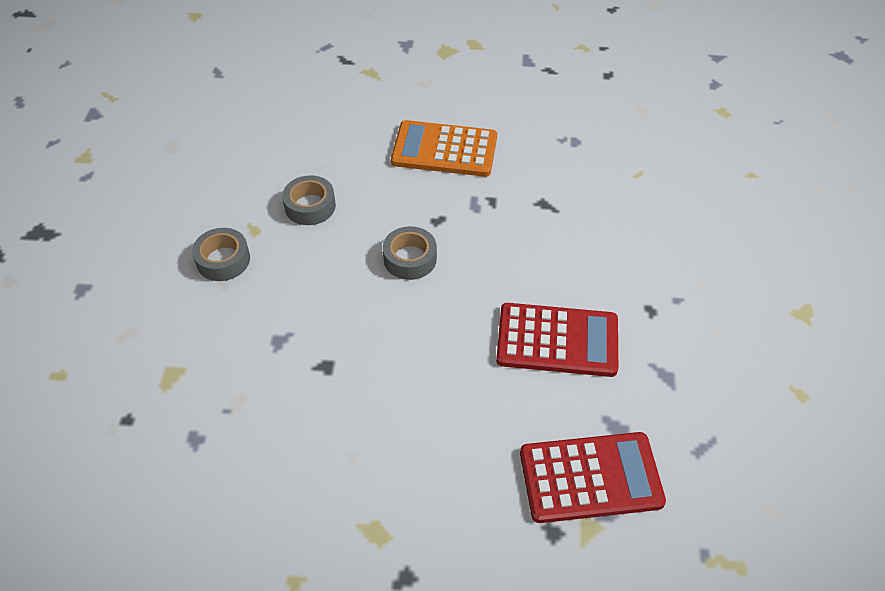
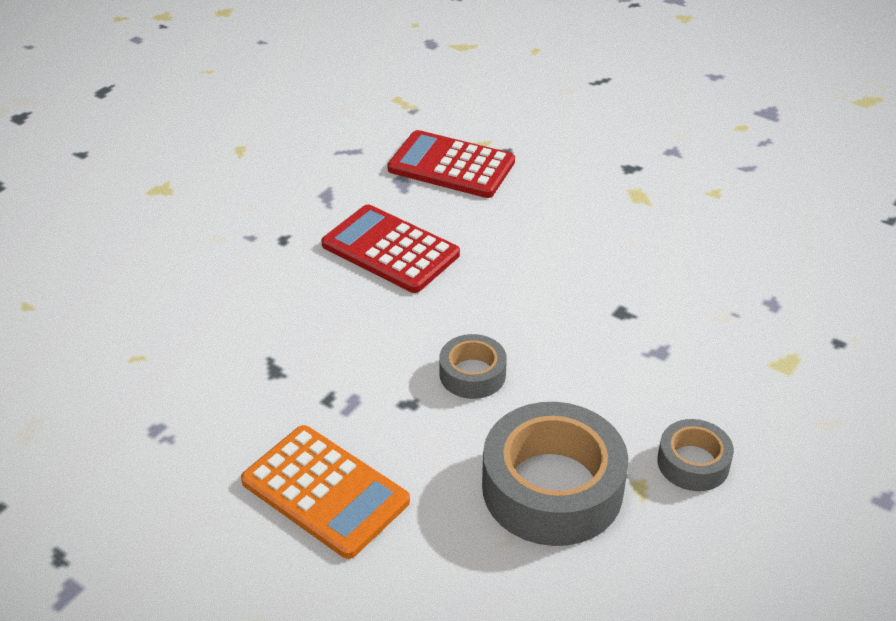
camera: 150 degrees left, 10 degrees down
(310, 206) = (552, 488): grey tape -> grey tape, size x1.93

